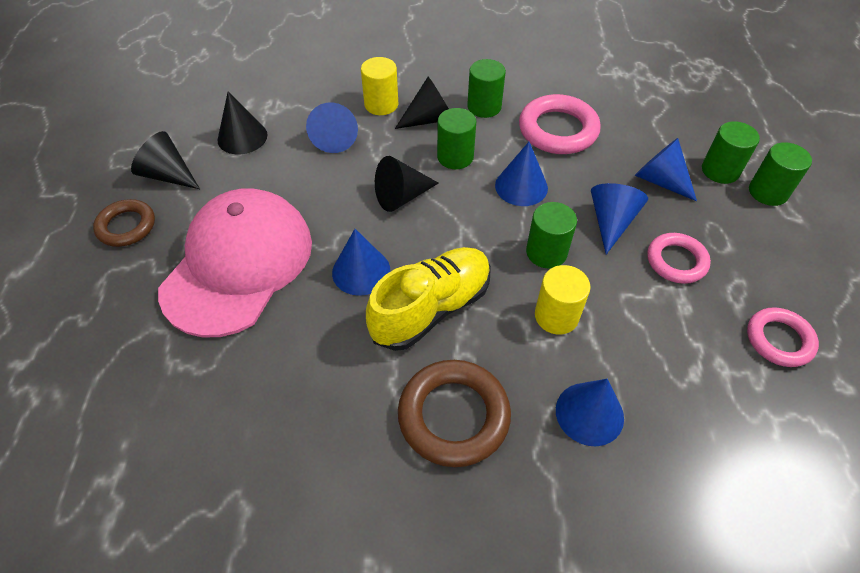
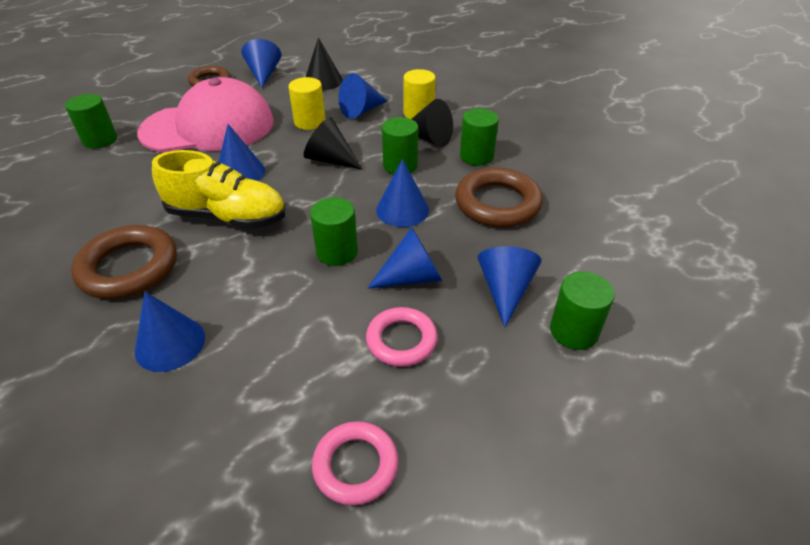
camera: 55 degrees right, 10 degrees down
(168, 175) = (264, 74): black cone -> blue cone
(556, 316) = (267, 284): yellow cylinder -> yellow cylinder (310, 122)
(558, 130) = (497, 203): pink ring -> brown ring
(768, 192) = (586, 384): green cylinder -> green cylinder (100, 140)

